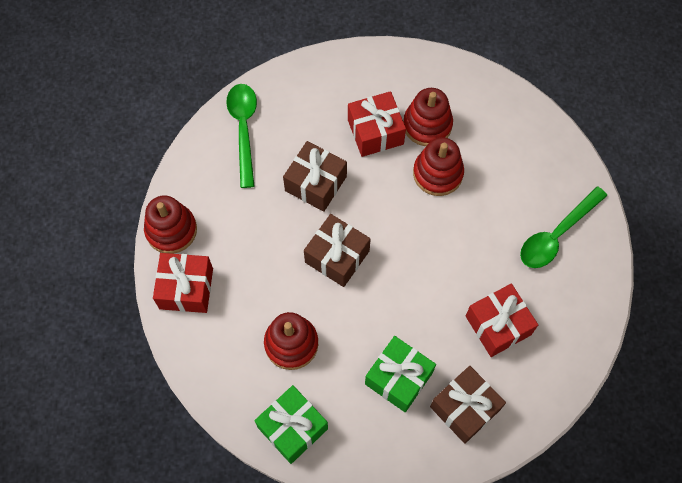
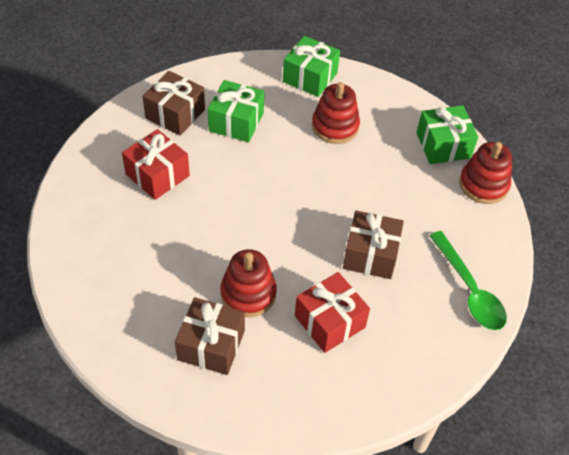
camera: 160 degrees right, 15 degrees down
(186, 288) = (443, 145): red gift -> green gift
(337, 256) = (323, 196): brown gift -> brown gift (211, 345)
(427, 125) = (274, 343): red stacking toy -> none
(557, 234) = (110, 262): green spoon -> none

